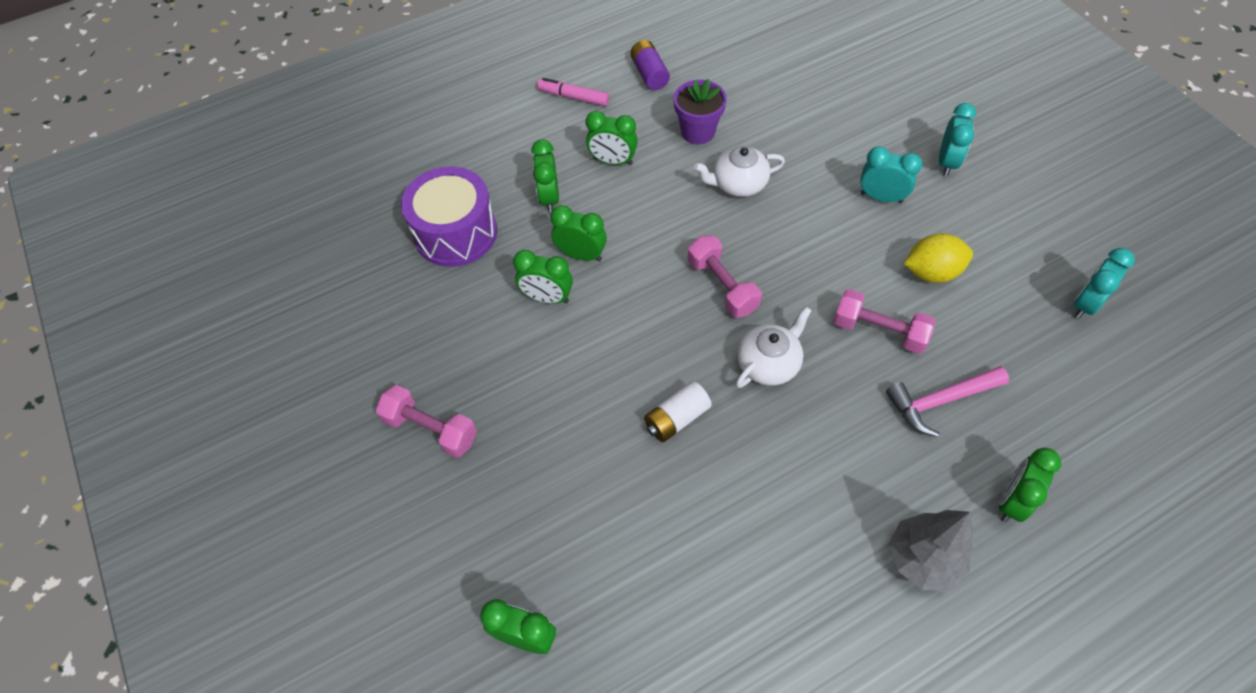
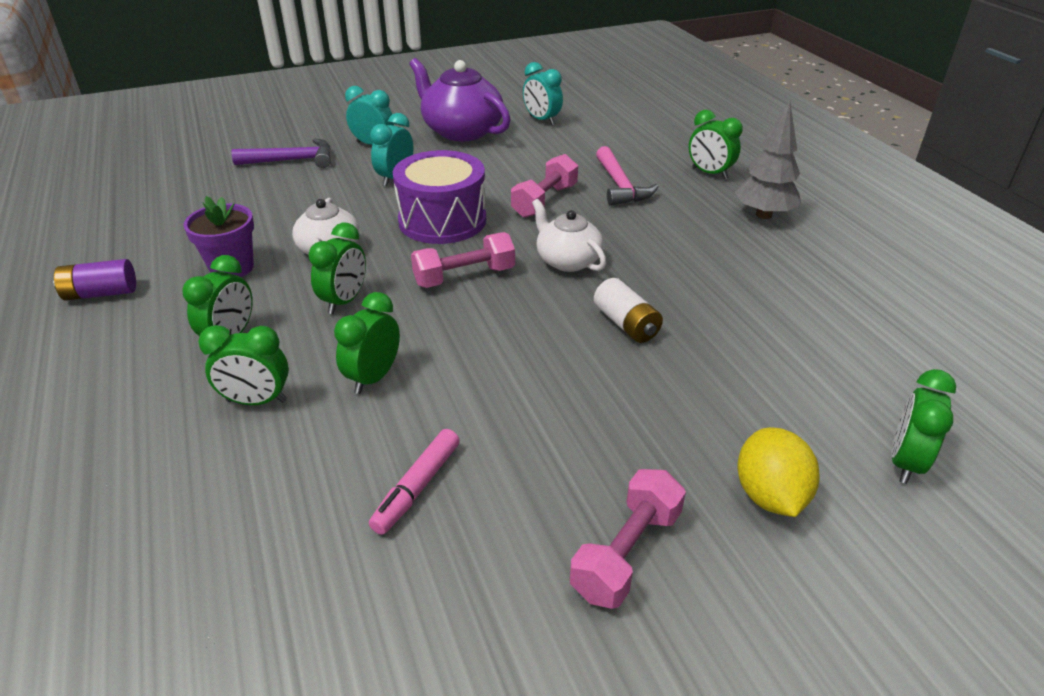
camera: 85 degrees left, 20 degrees down
(456, 233) = (264, 513): purple drum -> purple drum (442, 220)
(547, 298) = (432, 414): green clock -> green clock (344, 301)
(574, 97) = (80, 363): pink marker -> pink marker (417, 487)
(886, 111) = (292, 160): none -> purple hammer
(931, 272) = (490, 169): yellow lemon -> yellow lemon (769, 495)
(1015, 230) = (461, 131): none -> purple teapot

